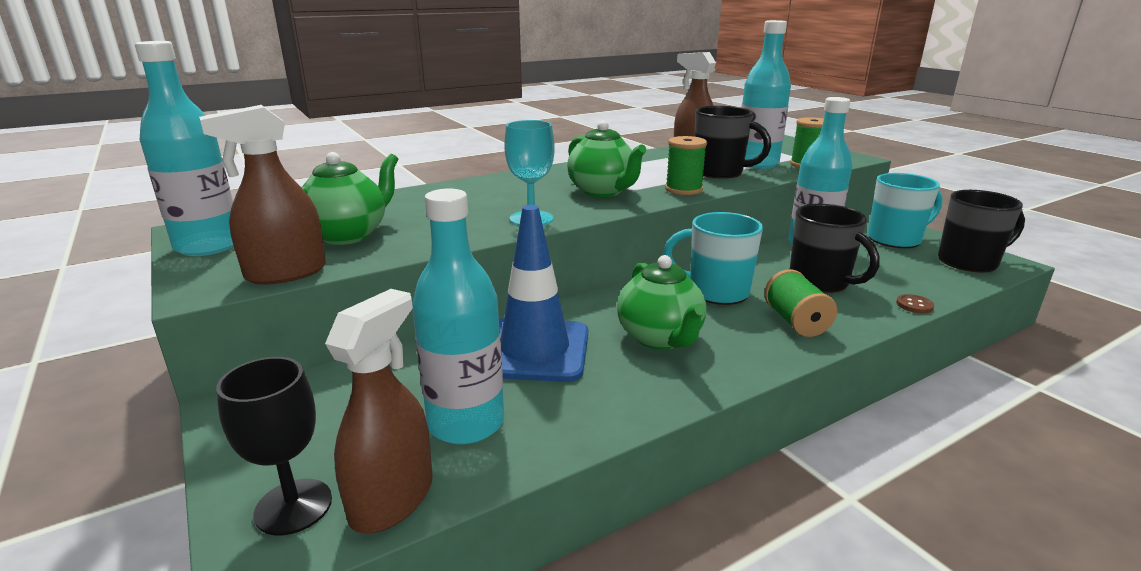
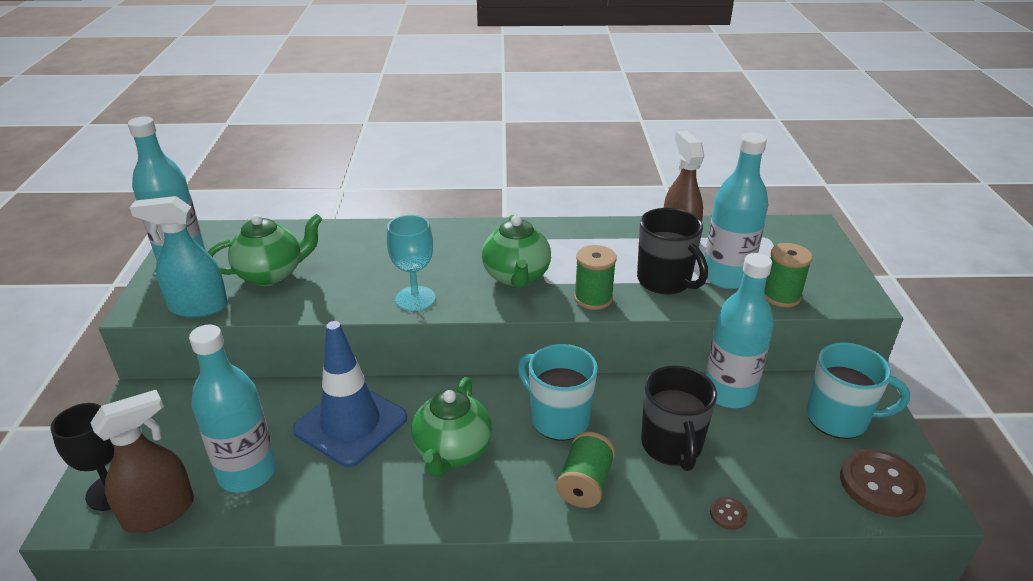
camera: 30 degrees right, 10 degrees up
(286, 273) = (198, 307): brown spray bottle -> turquoise spray bottle
(969, 262) = (880, 484): black mug -> brown button

